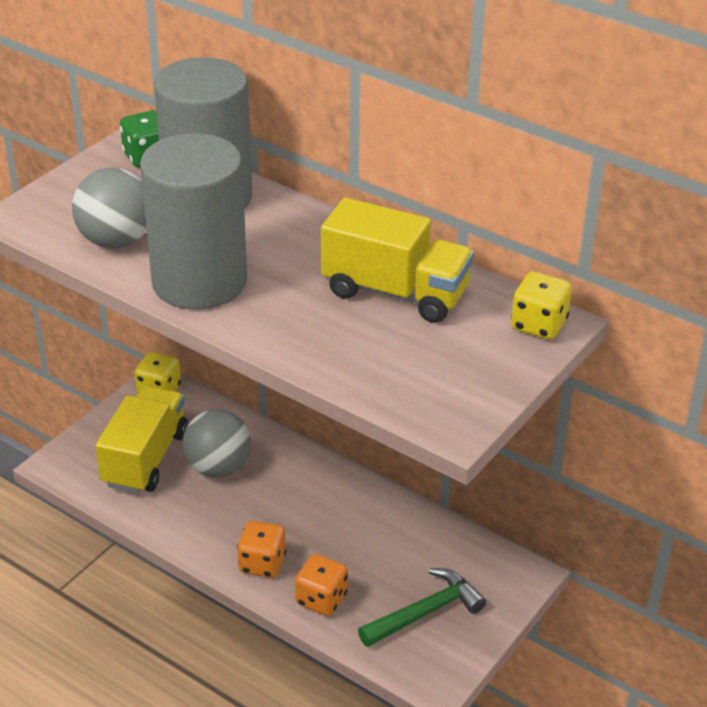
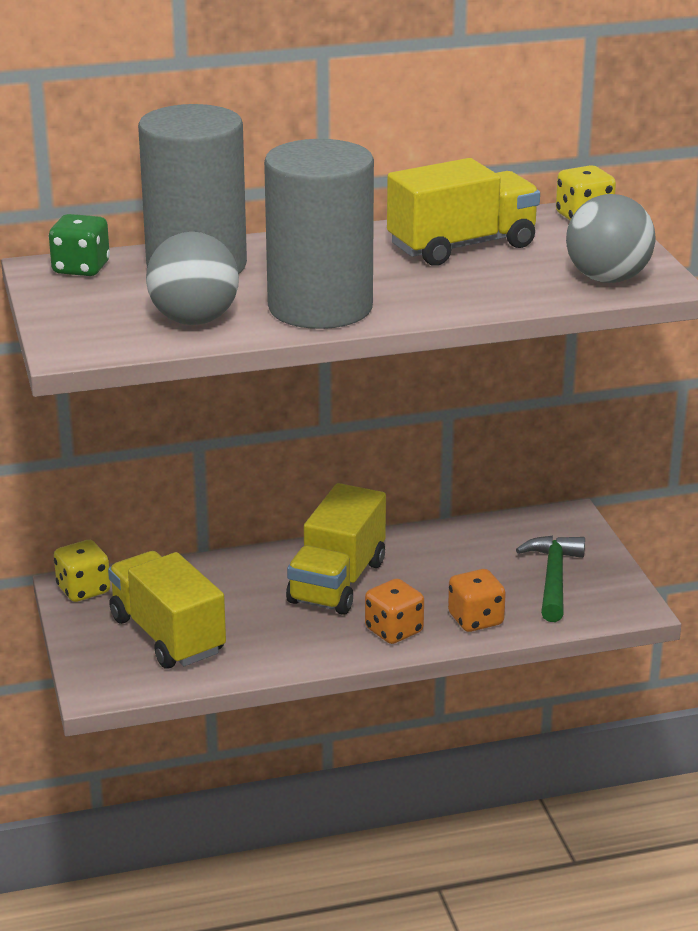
camera: 50 degrees left, 10 degrees down
(218, 467) = (239, 602): grey ball -> grey ball (607, 279)
(293, 500) = (337, 582): none -> yellow truck

